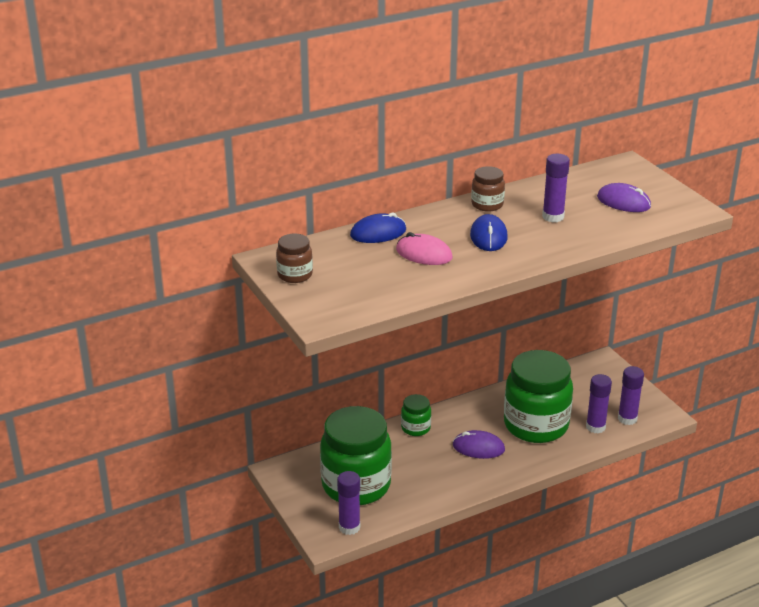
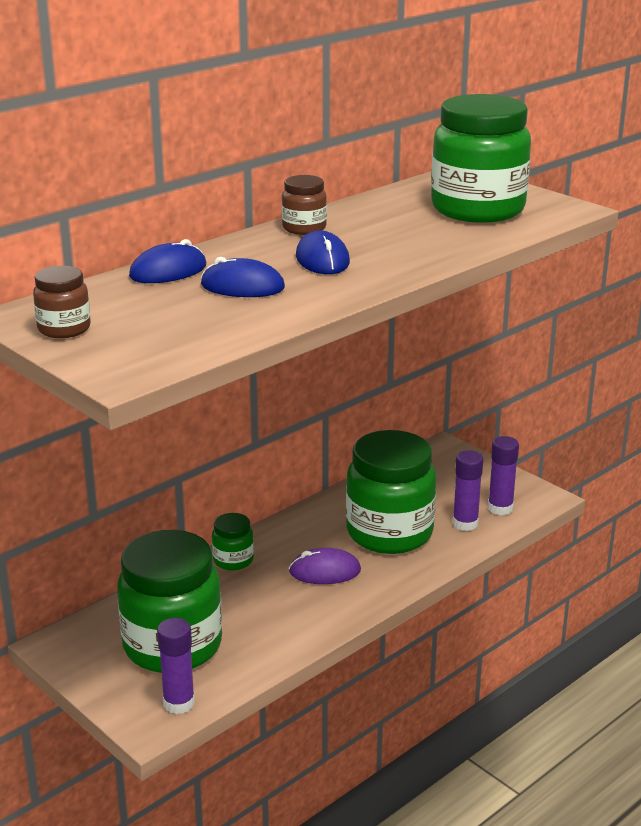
camera: 15 degrees left, 5 degrees down
(424, 254) = (242, 286): pink mouse -> blue mouse
(553, 217) = (396, 232): purple glue stick -> none
(623, 202) = (477, 209): purple mouse -> green jar

